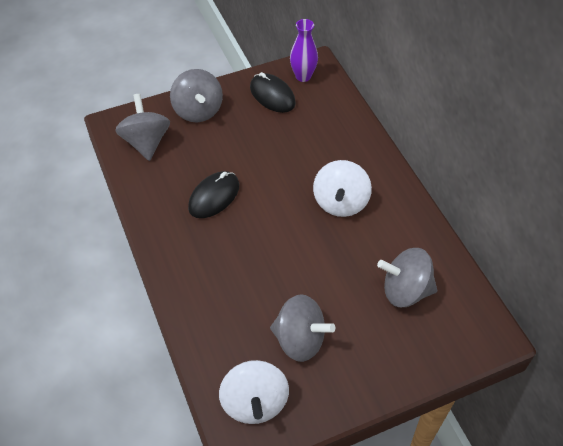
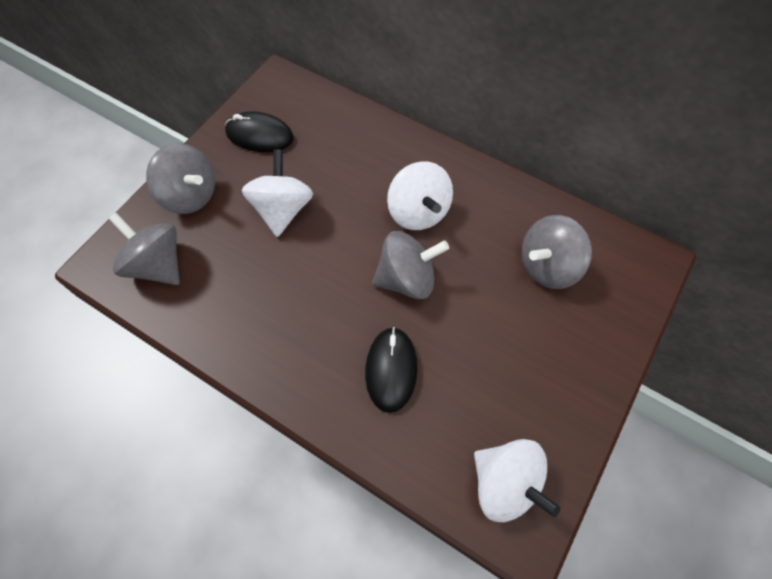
camera: 35 degrees left, 10 degrees up
(214, 197) = (284, 283): black mouse -> black mouse (391, 370)
(249, 151) = (282, 209): none -> white spinning top
(300, 340) = (494, 383): grey spinning top -> grey spinning top (407, 279)
(303, 76) = (276, 98): purple vase -> none

